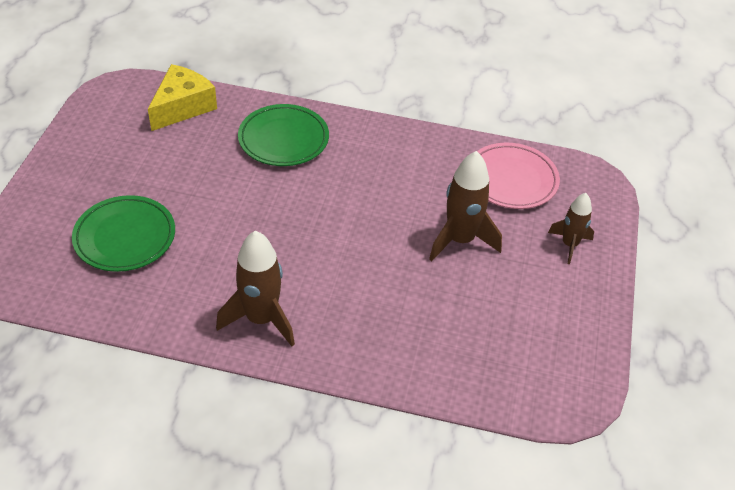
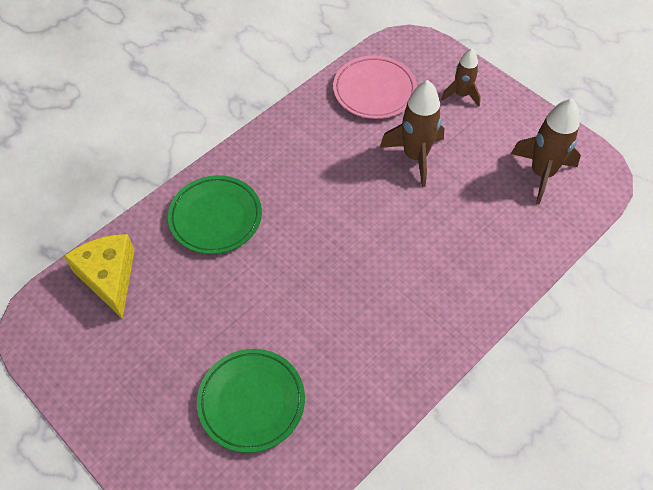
camera: 55 degrees left, 10 degrees up
(261, 319) = (415, 334): brown rocket -> brown rocket (542, 173)

